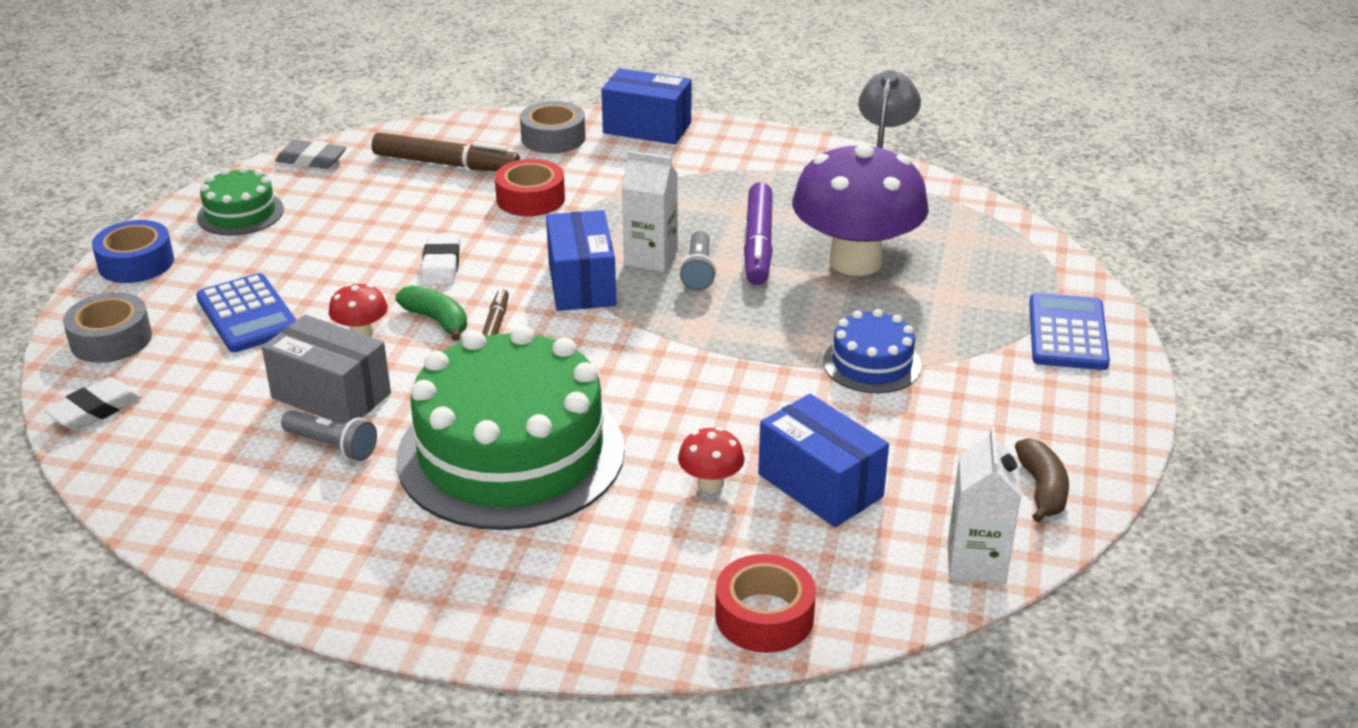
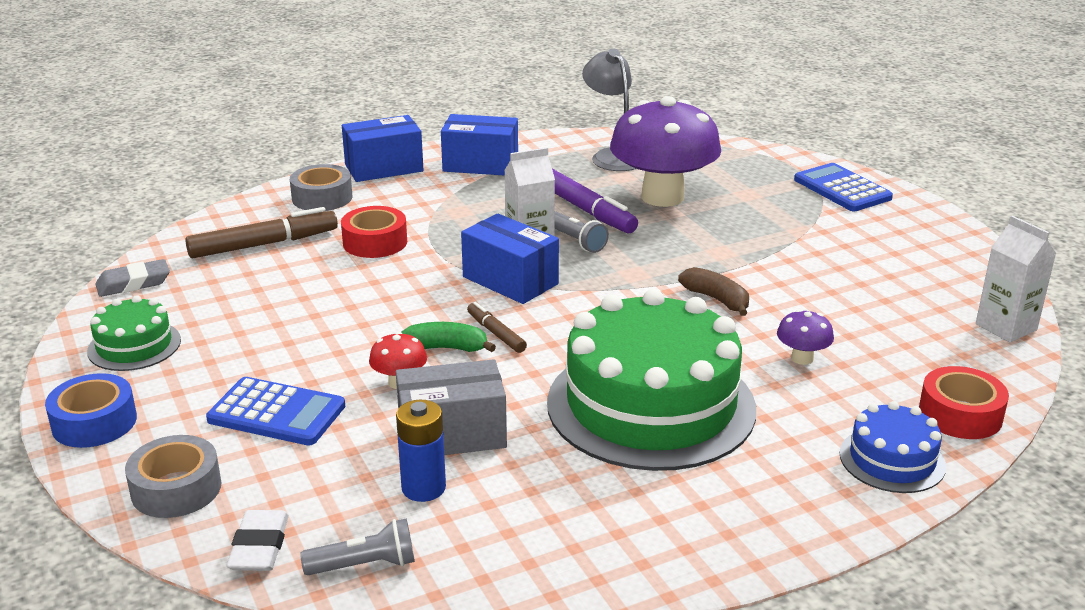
camera: 40 degrees left, 5 degrees down
(249, 427) = (423, 488): none -> blue battery
(332, 446) = (515, 466): grey flashlight -> grey flashlight (365, 565)
(441, 265) = (382, 311): white eraser -> none
(710, 483) = (802, 358): red mushroom -> purple mushroom
(820, 485) = (862, 328): blue box -> blue box (480, 164)
(872, 364) = (771, 249): blue cake -> blue cake (892, 459)
(1042, 489) = (969, 274): brown banana -> brown banana (716, 299)

